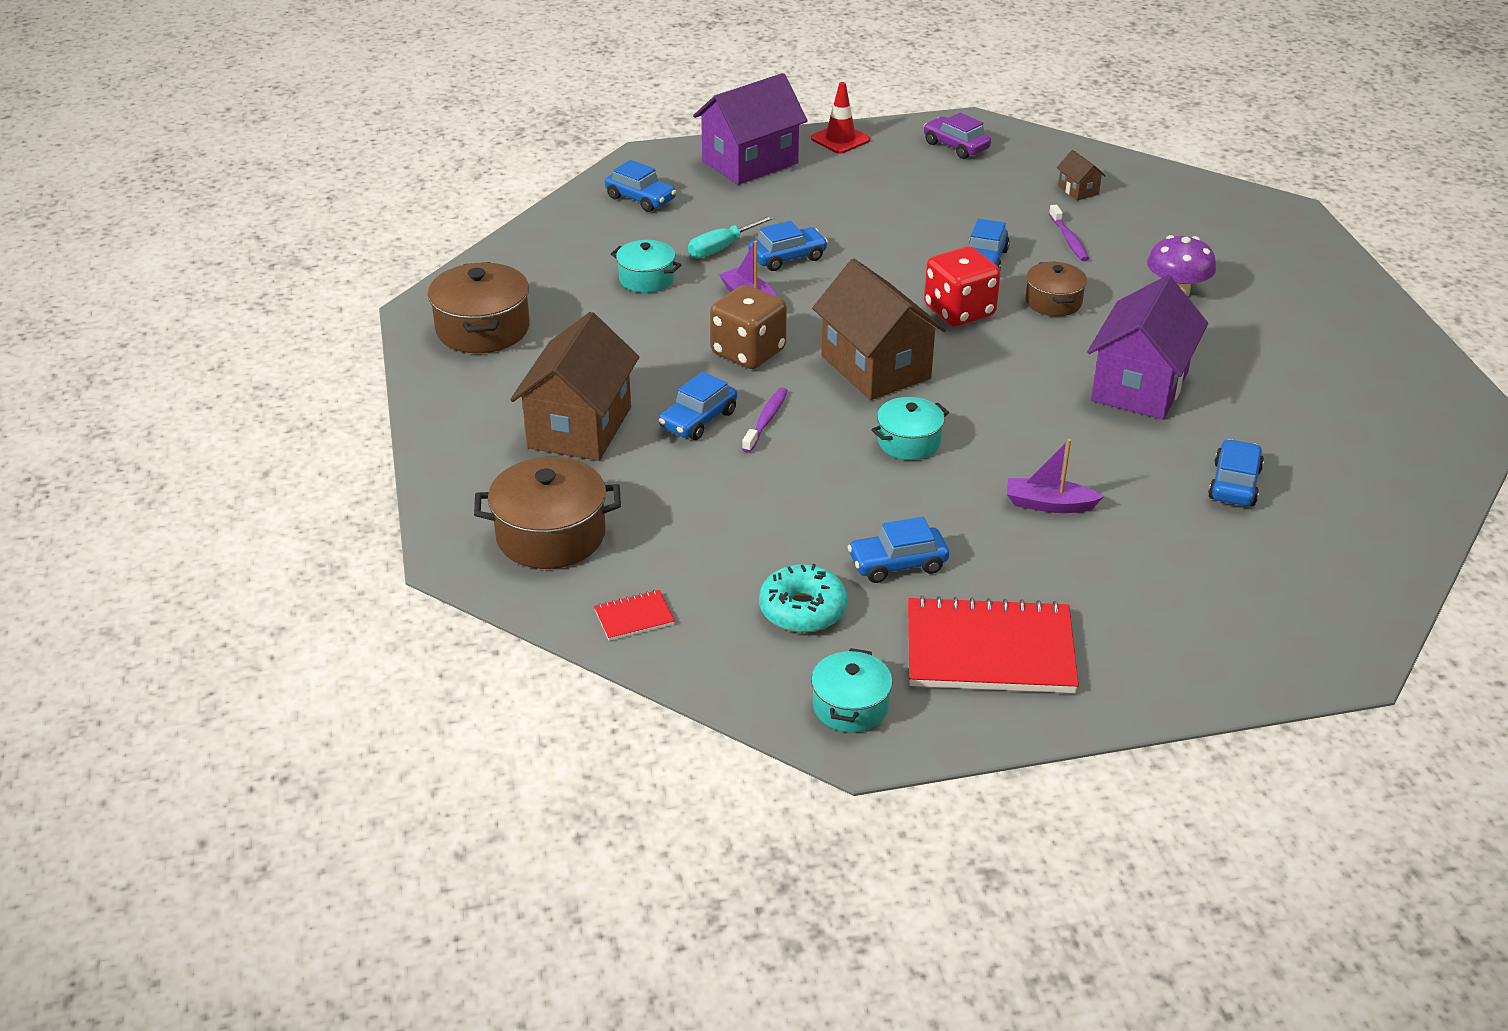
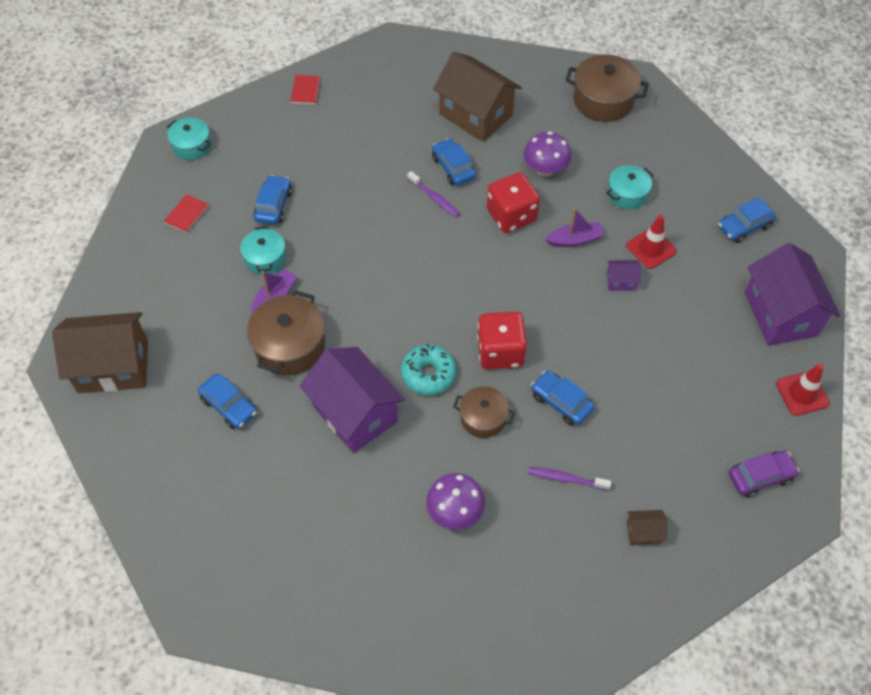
camera: 115 degrees right, 20 degrees up
(551, 535) = (388, 78): brown pot -> brown pot (290, 346)
(646, 346) = (545, 169): none -> purple mushroom
(721, 248) = (651, 248): turquoise screwdriver -> red traffic cone
(748, 352) = (511, 216): brown dice -> red dice
(787, 257) = (621, 281): blue car -> purple house
(802, 609) = (267, 154): turquoise donut -> turquoise donut (428, 374)
(876, 367) = (459, 274): brown house -> brown house (113, 367)
(909, 442) = (373, 257): turquoise pot -> turquoise pot (265, 258)
(989, 650) = (187, 215): red notebook -> red notebook, size x0.43

